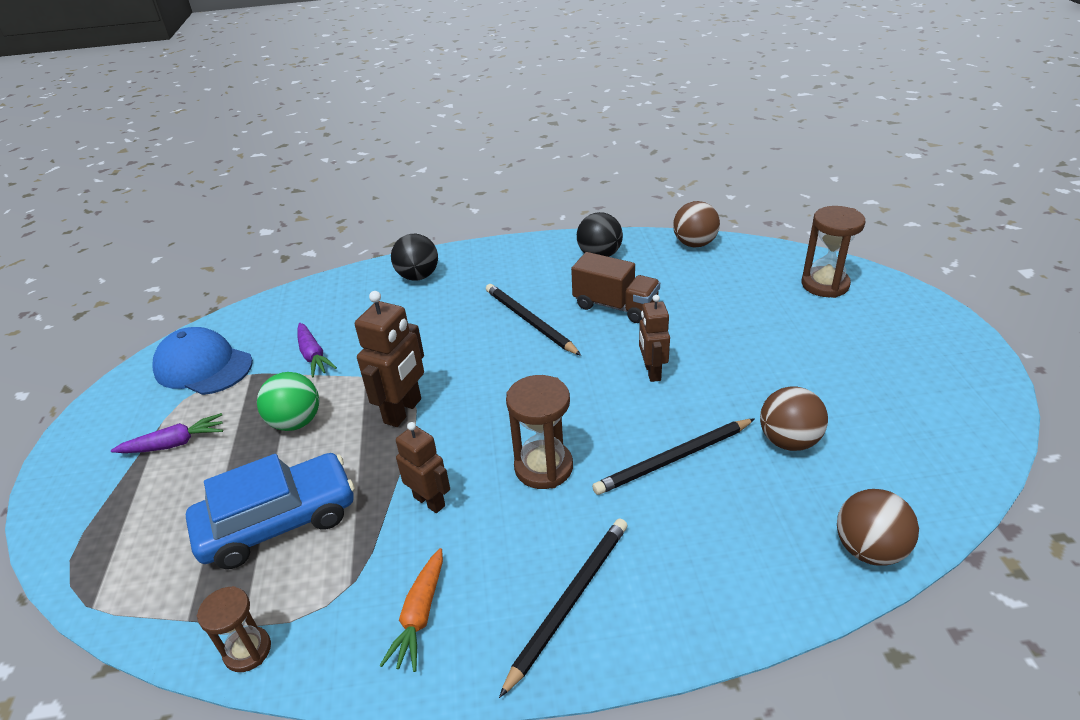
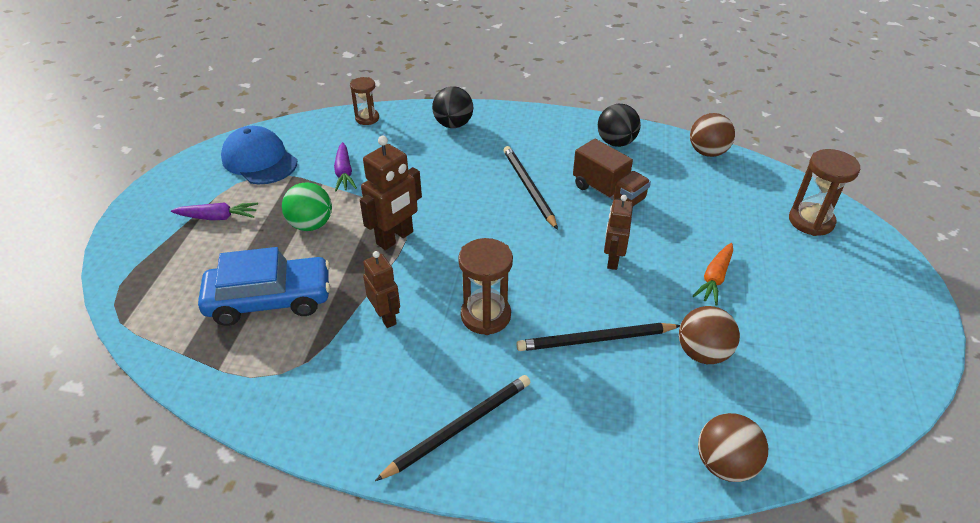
camera: 15 degrees right, 5 degrees up
(247, 651) = (214, 389): brown hourglass -> brown hourglass (367, 118)
(419, 616) = (343, 402): orange carrot -> orange carrot (714, 279)

